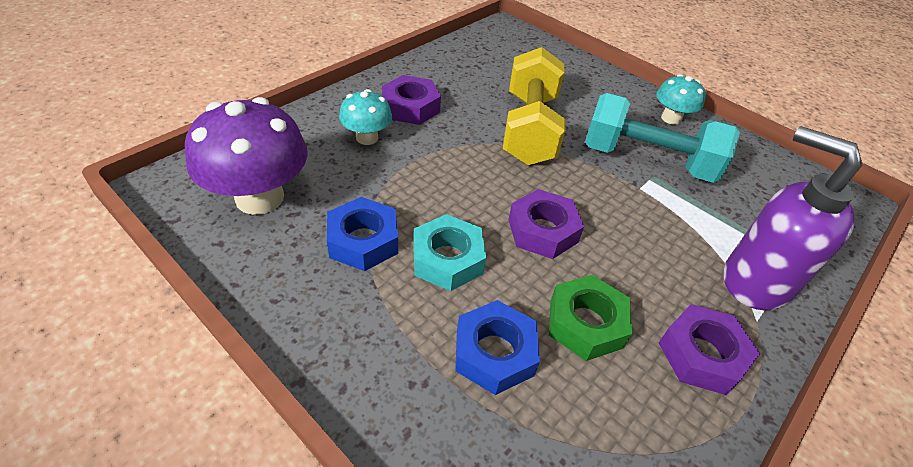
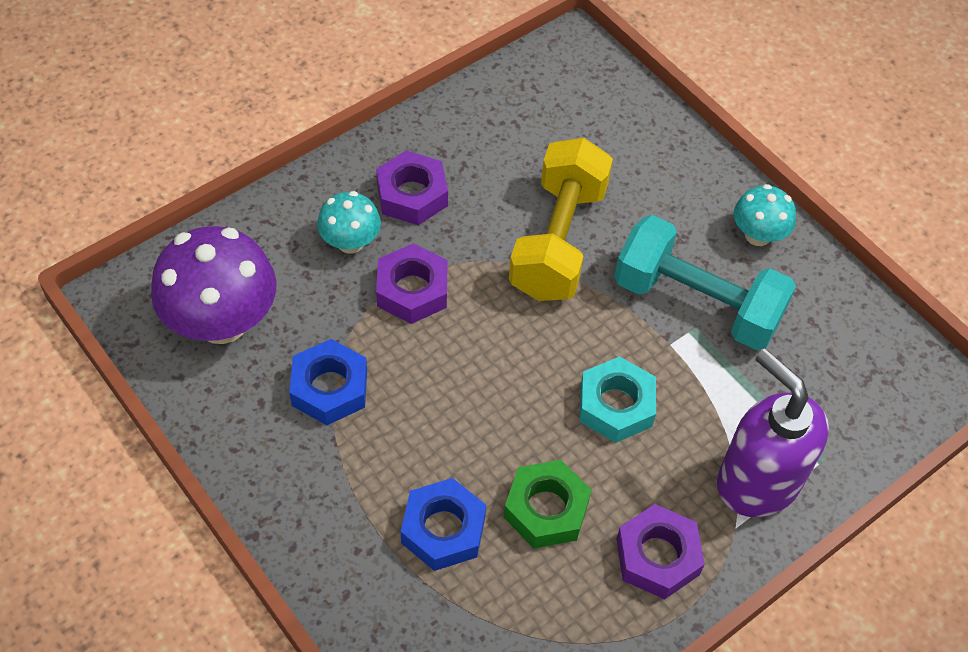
camera: 10 degrees right, 10 degrees up
(447, 259) = (417, 420): turquoise nut -> turquoise nut (616, 405)
(542, 231) = (532, 393): purple nut -> purple nut (412, 290)

